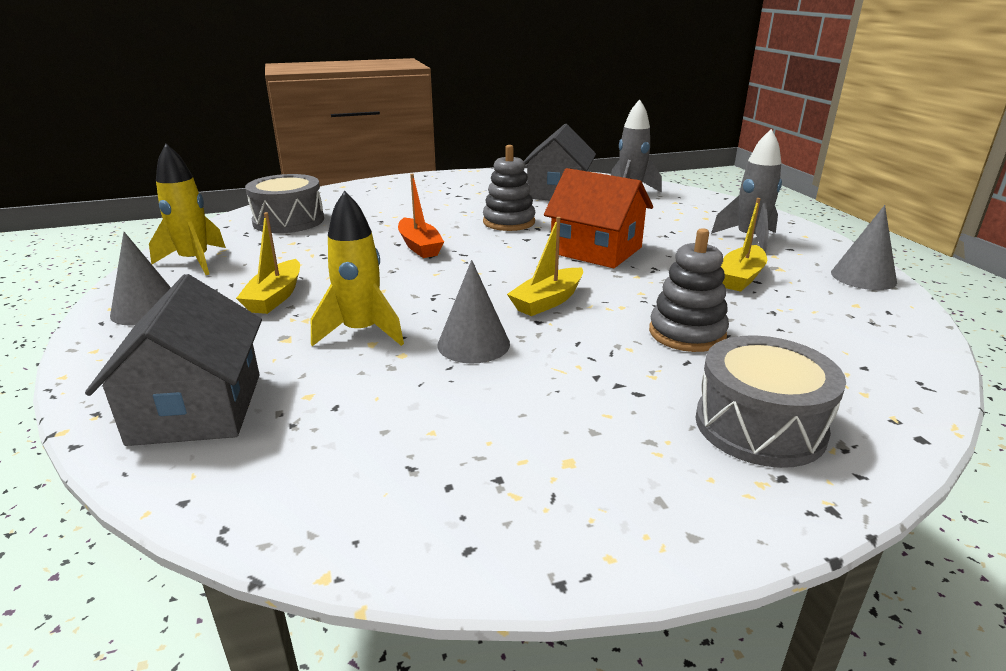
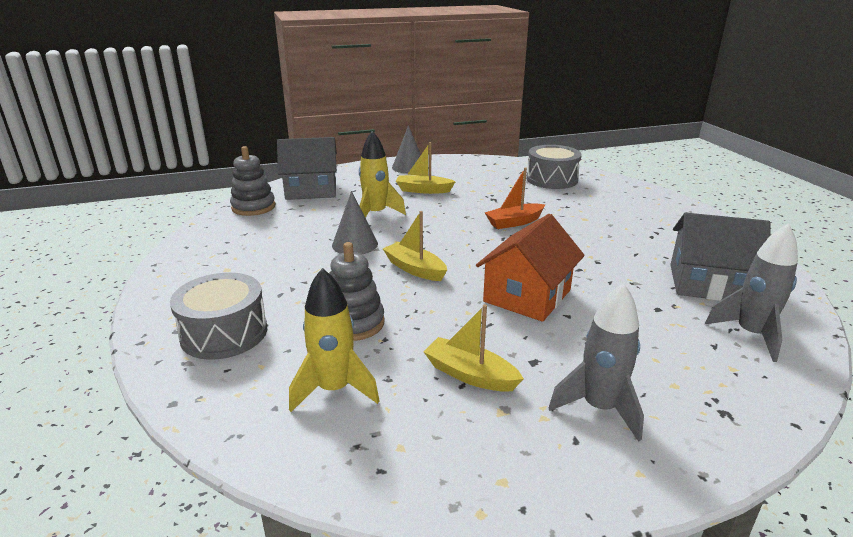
camera: 90 degrees right, 0 degrees up
(195, 261) = (472, 167): yellow rocket -> yellow rocket (334, 389)
(509, 222) = (588, 256): grey stacking toy -> grey stacking toy (253, 207)
(863, 277) = (482, 484): grey cone -> none

